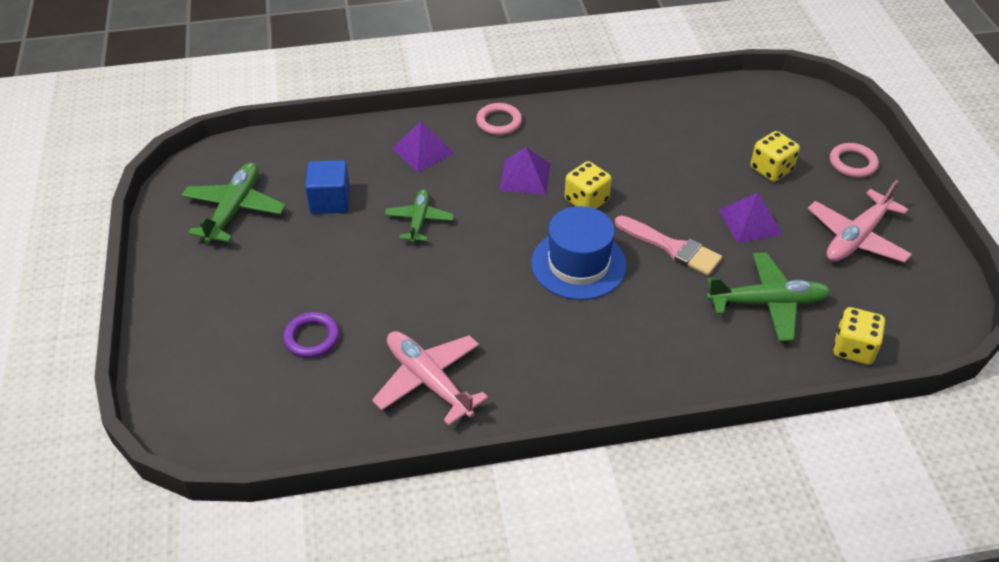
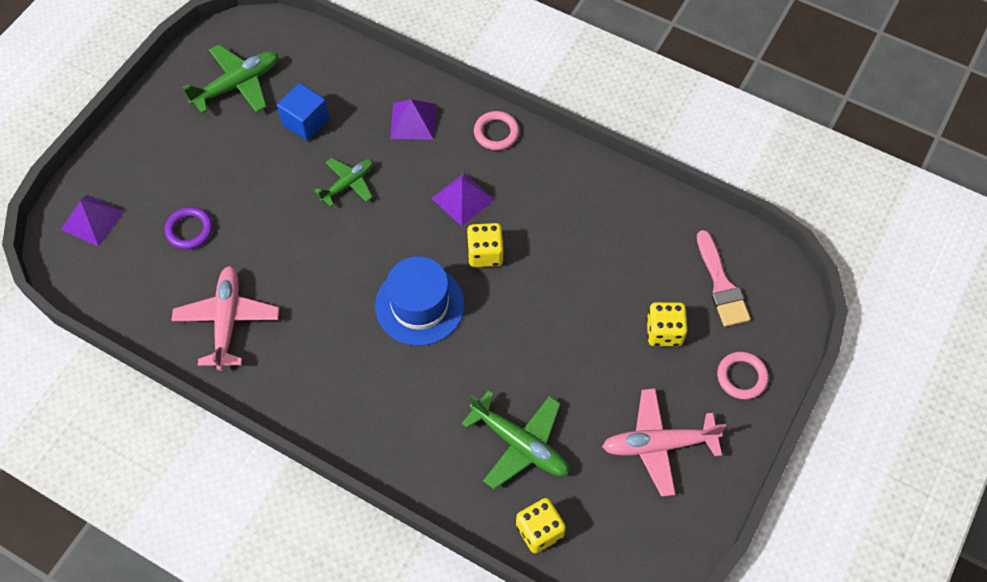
camera: 40 degrees right, 15 degrees up
(672, 248) = (503, 343): pink brush -> pink brush (721, 285)
(750, 222) = (589, 366): purple pyramid -> purple pyramid (92, 220)

